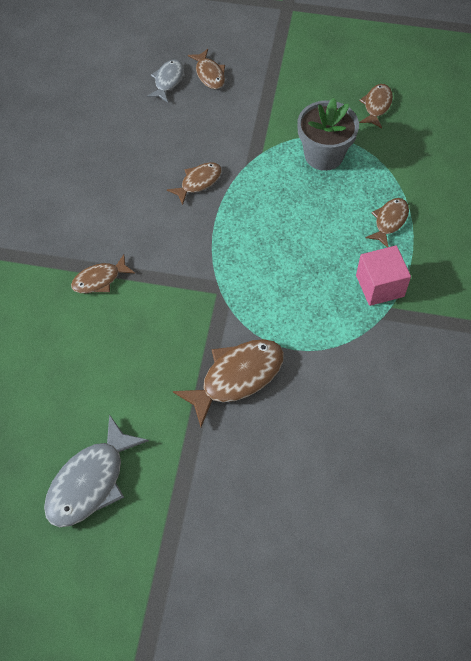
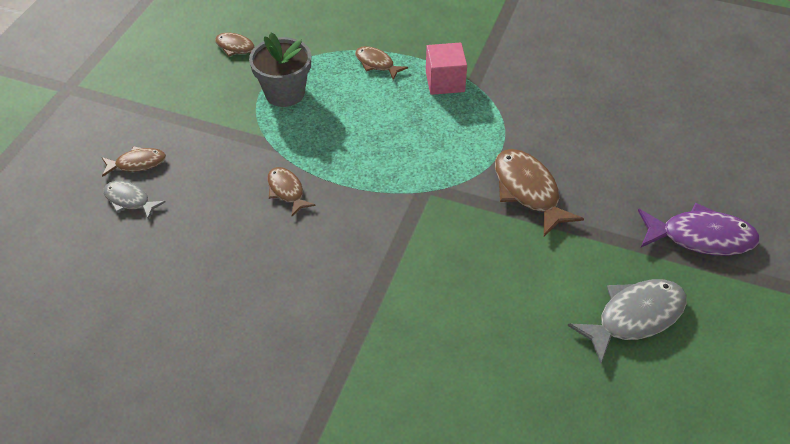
camera: 80 degrees left, 10 degrees down
(90, 482) = (634, 317): grey fish -> grey fish turned 75 degrees counterclockwise
(99, 280) = (393, 289): brown fish -> none
(202, 550) = (701, 237): none -> purple fish

